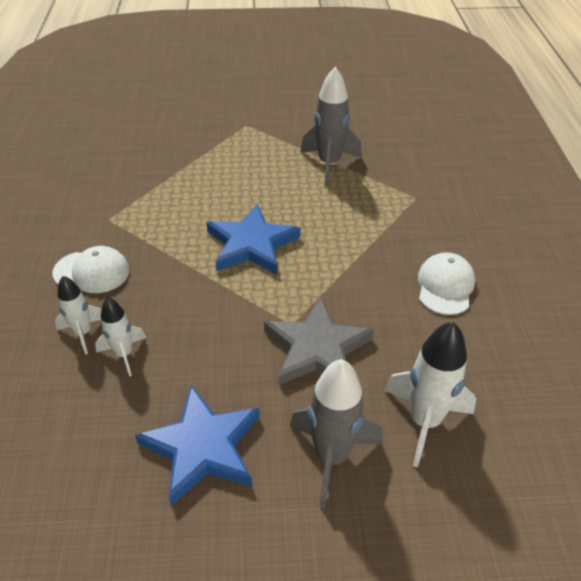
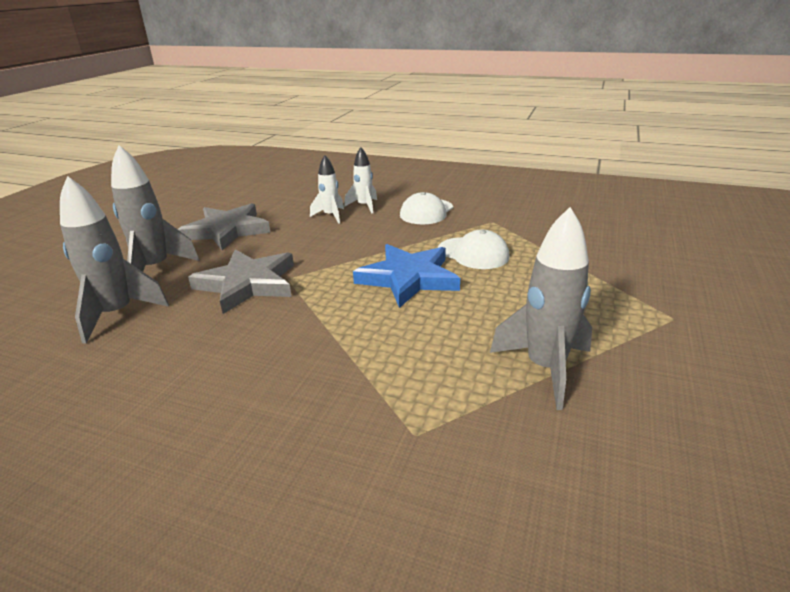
camera: 115 degrees right, 15 degrees down
(202, 447) = (227, 230): blue star -> grey star
(424, 421) = (117, 314): white rocket -> grey rocket
(445, 286) = (226, 389): white cap -> white cap (473, 253)

